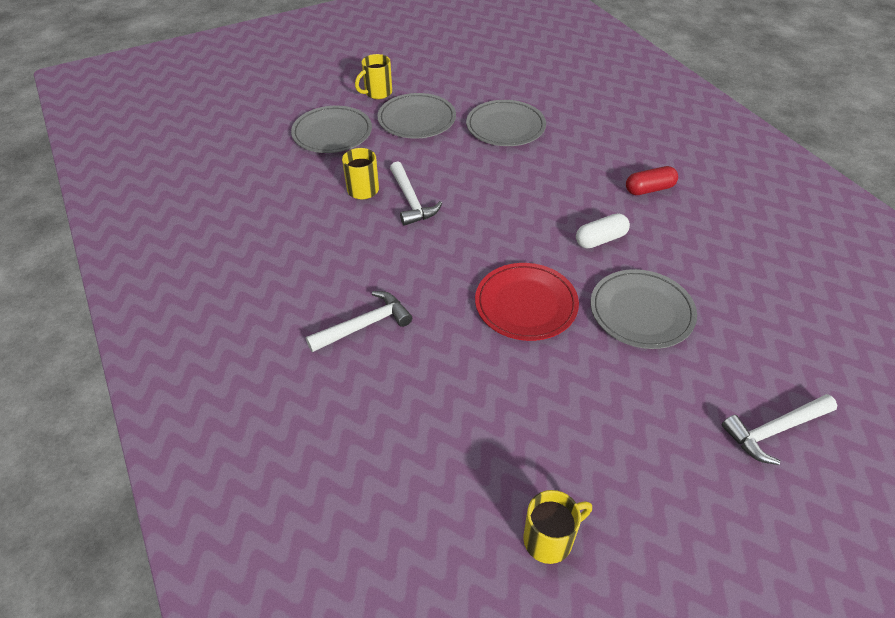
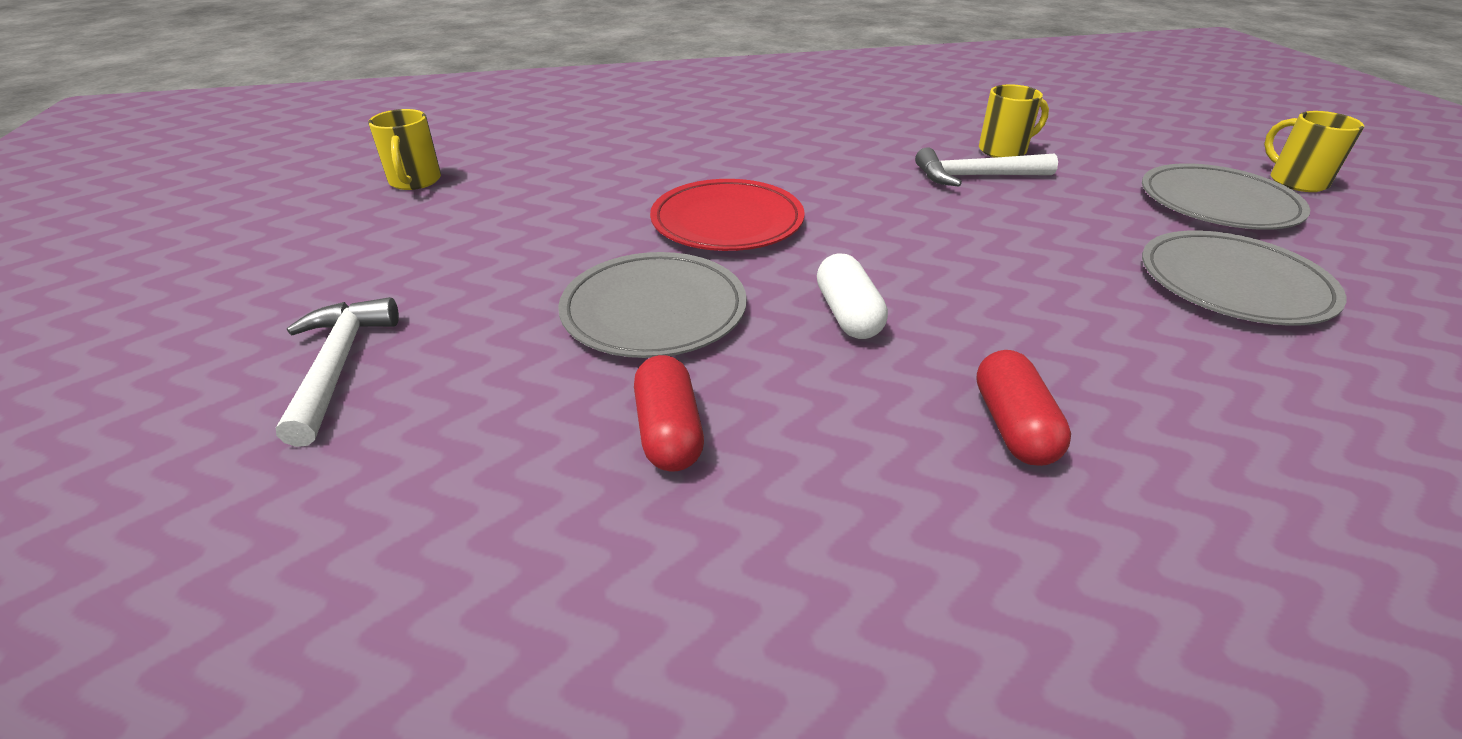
camera: 105 degrees right, 10 degrees down
(332, 133) = (1146, 143): grey plate -> none
(364, 325) = (748, 134): white hammer -> none
(721, 282) = (669, 432): none -> red capsule

